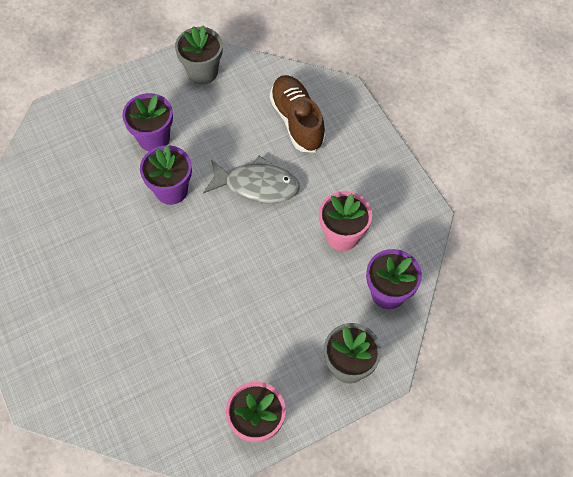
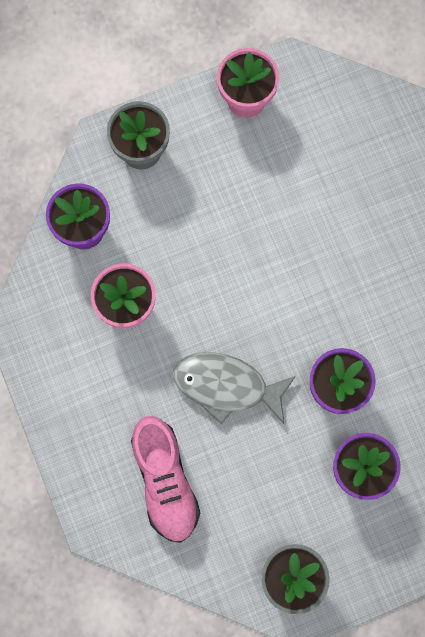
camera: 175 degrees left, 15 degrees up
(297, 121) = (165, 481): brown shoe -> pink shoe

